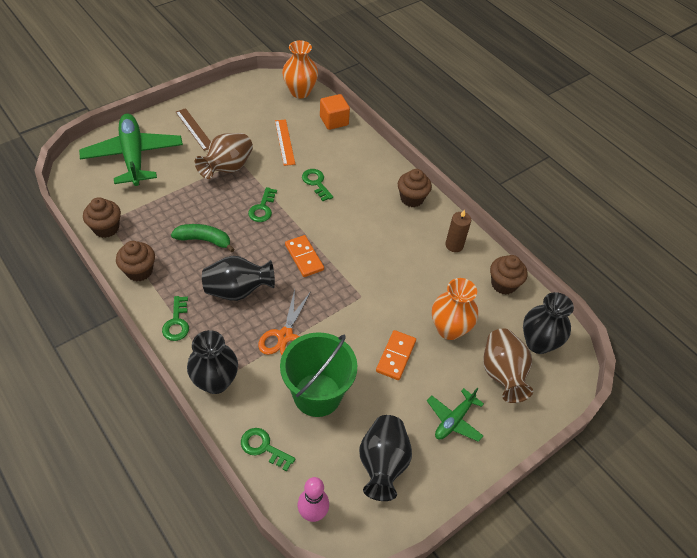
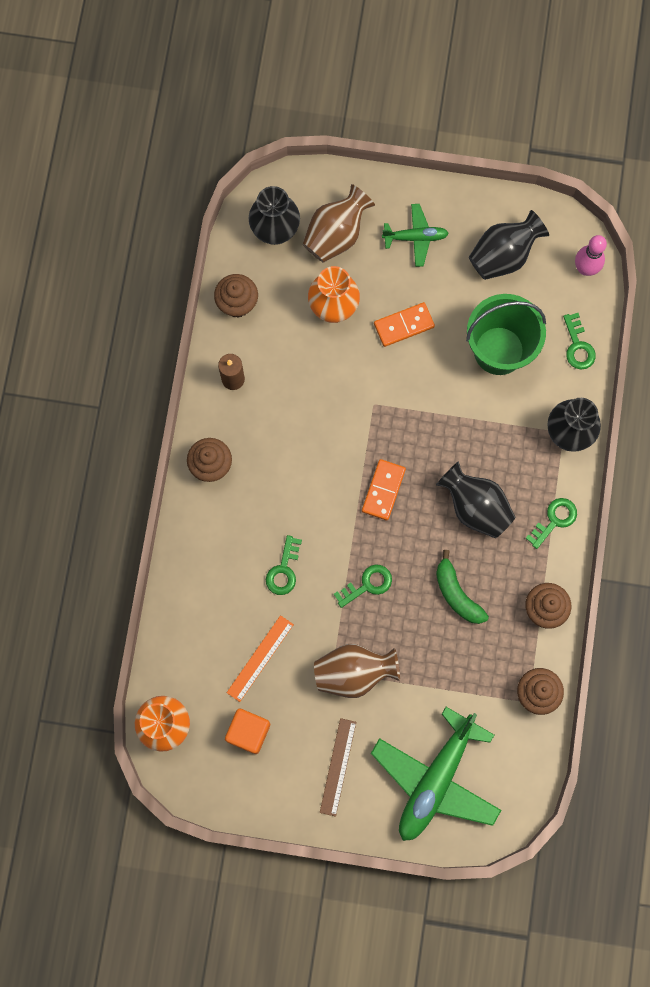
camera: 130 degrees left, 25 degrees up
(285, 336) = (476, 425): orange scissors -> none
(334, 121) = (176, 643): orange cube -> orange cube (248, 732)

